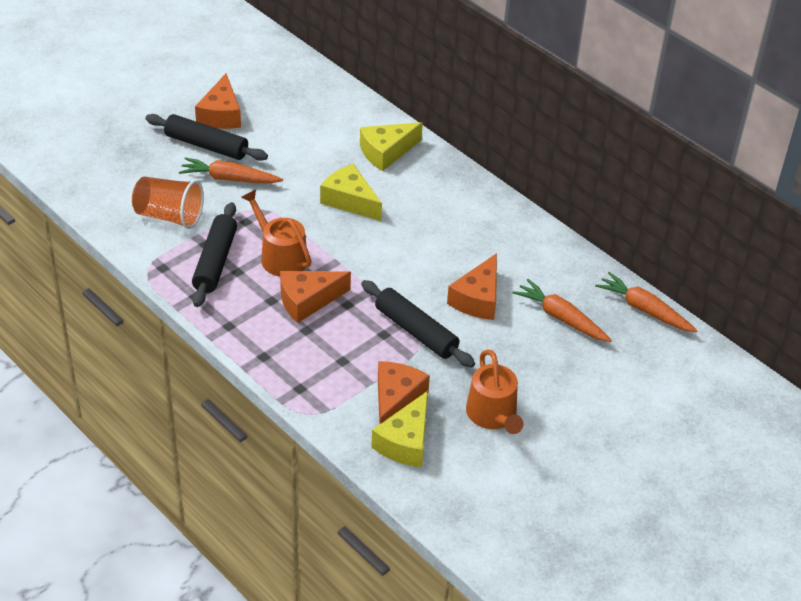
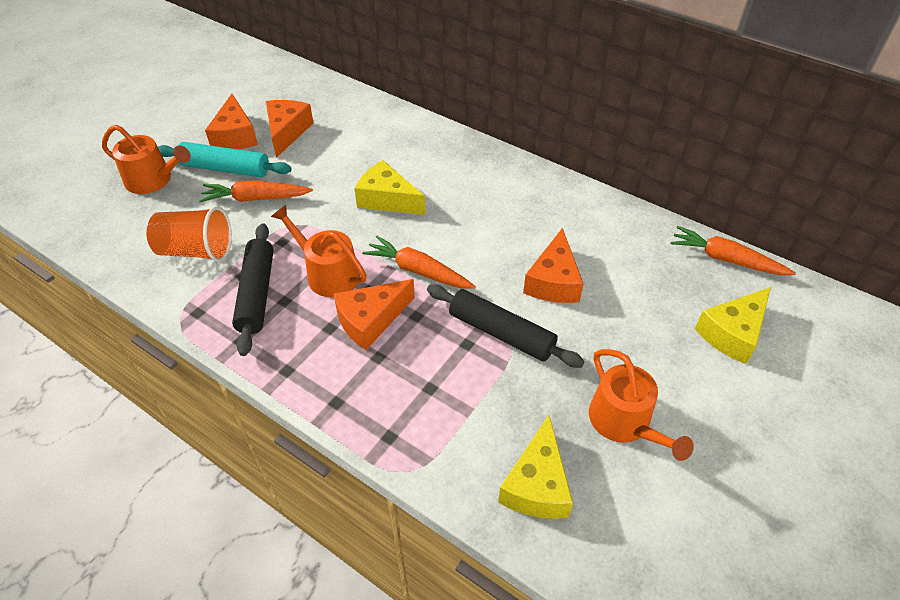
camera: 10 degrees left, 5 degrees up
(139, 145) = (153, 180): none -> orange watering can
(206, 146) = (225, 169): black rolling pin -> turquoise rolling pin
(386, 152) = (409, 145): yellow cheese -> yellow cheese (732, 333)
(396, 401) = (507, 428): orange cheese -> orange cheese (287, 132)
(561, 318) = (647, 285): orange carrot -> orange carrot (418, 271)

